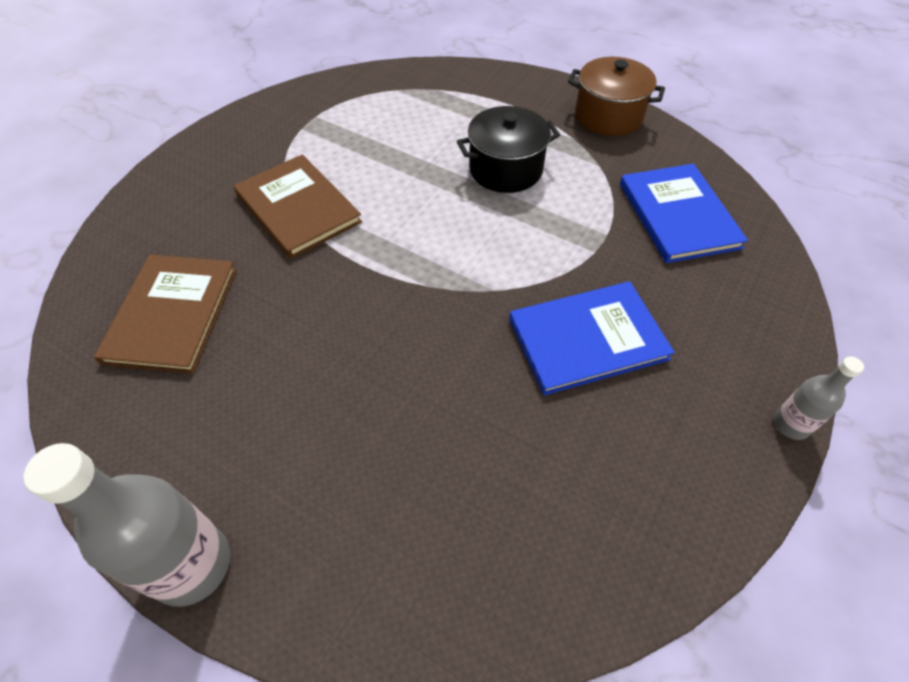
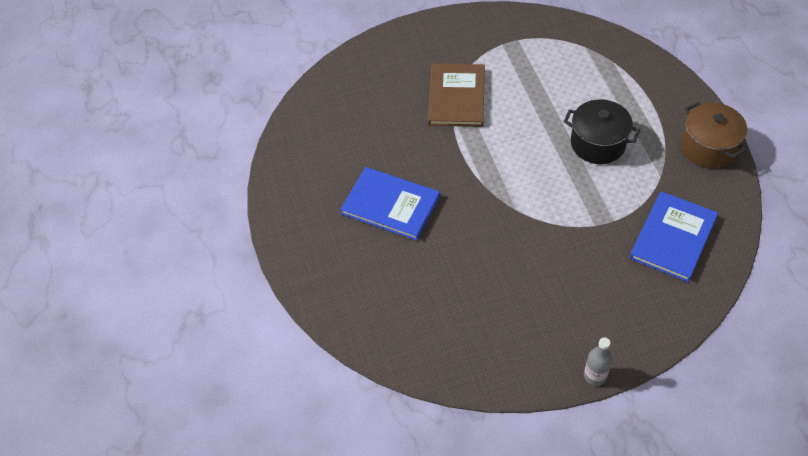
camera: 45 degrees right, 0 degrees up
(172, 314) = (350, 120): brown book -> none
(191, 565) = (281, 237): grey bottle -> none
(587, 339) = (537, 266): blue book -> blue book (390, 205)

